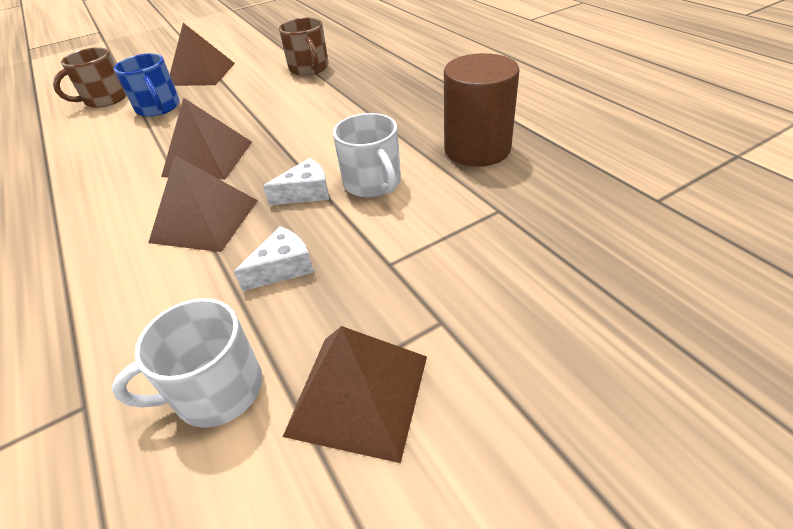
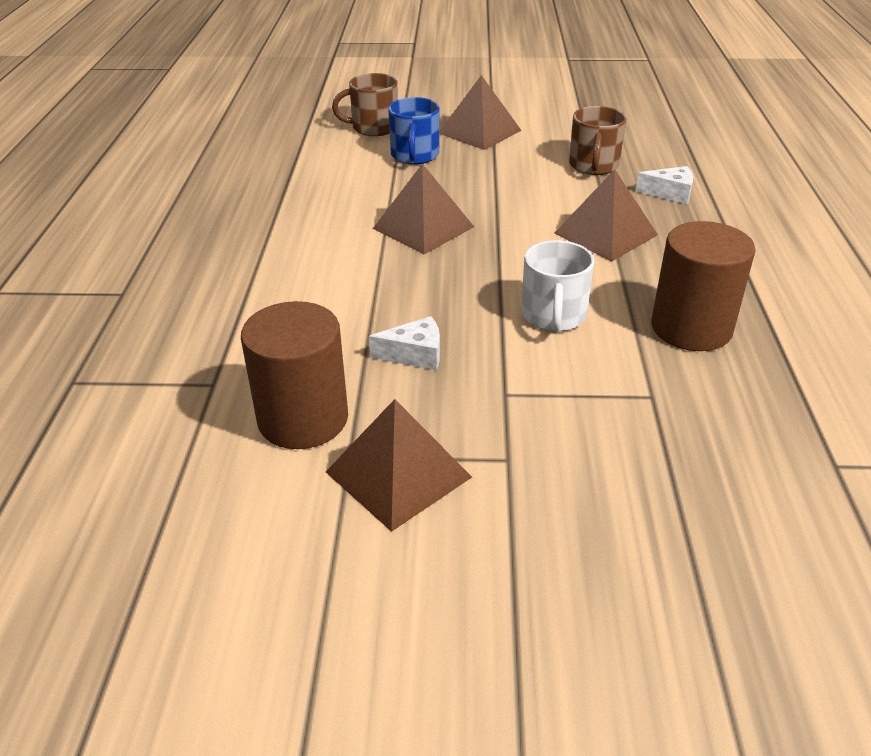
camera: 30 degrees right, 5 degrees down
(205, 220) = (381, 285): brown pyramid -> brown pyramid (606, 234)
(216, 390) = (303, 419): white mug -> brown cylinder
(306, 192) = (484, 298): white cheese -> white cheese (670, 193)

